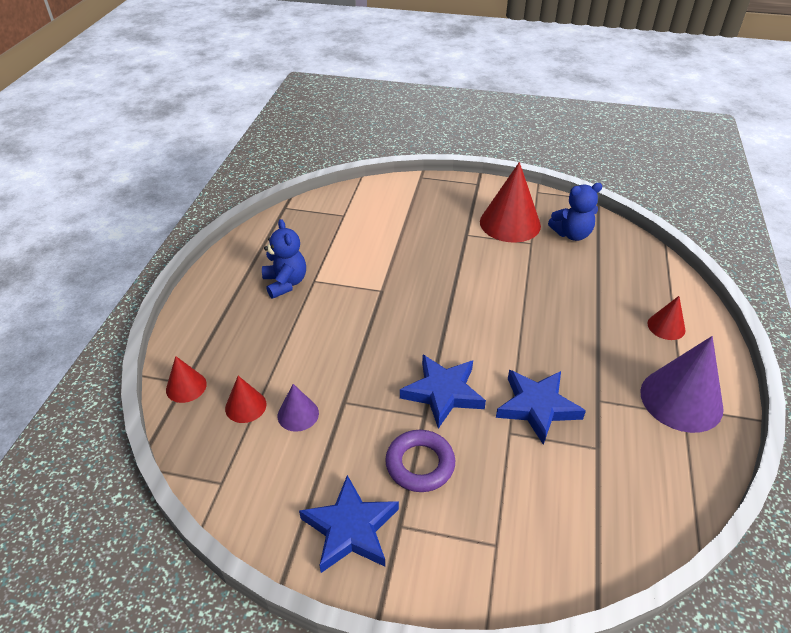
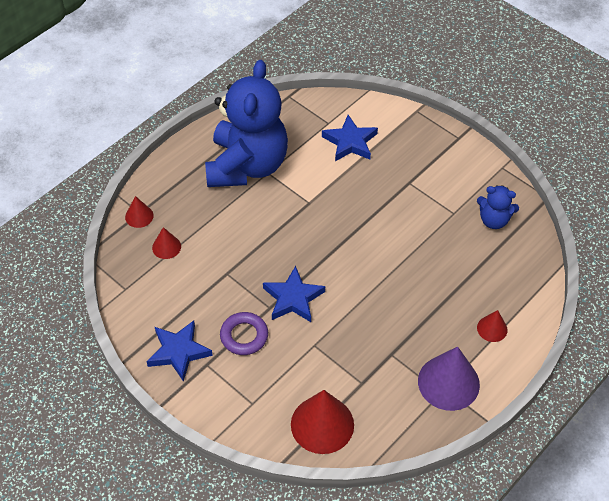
camera: 30 degrees right, 10 degrees up
(285, 283) = (247, 166): blue teddy bear -> blue teddy bear, size x2.28
(298, 414) = (194, 268): purple cone -> none
(510, 223) = (452, 188): red cone -> red cone (322, 424)
(537, 407) = (346, 338): blue star -> blue star (350, 142)

